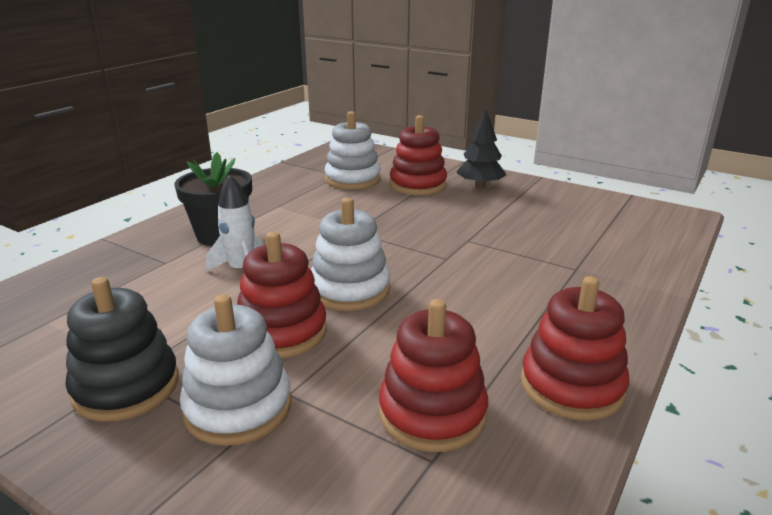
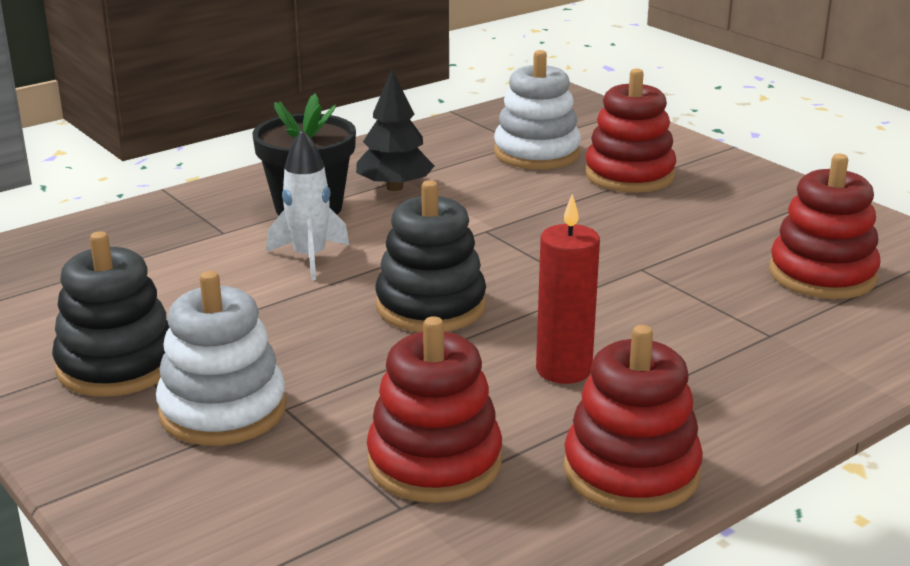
camera: 20 degrees right, 0 degrees up
(282, 332) = (316, 340): red stacking toy -> red stacking toy (822, 275)
(350, 290) = (431, 306): white stacking toy -> black stacking toy
(471, 318) = (563, 369): none -> red candle
(480, 185) = (727, 190): black tree -> black tree (395, 187)

